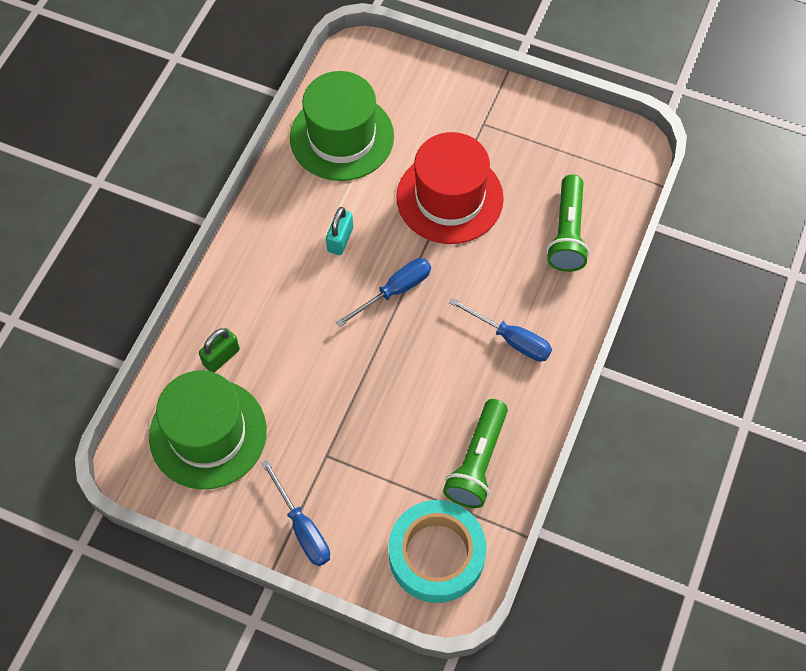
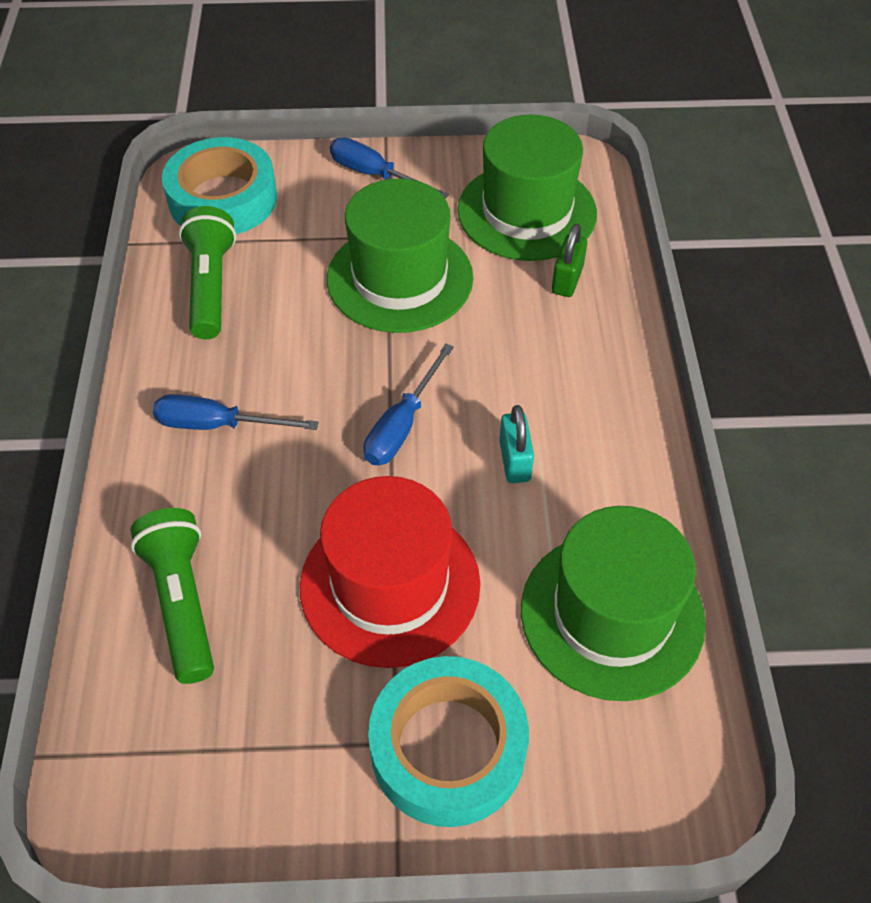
camera: 155 degrees right, 10 degrees down
(337, 409) = (400, 278): none -> green hat
(459, 111) = (448, 748): none -> turquoise tape

